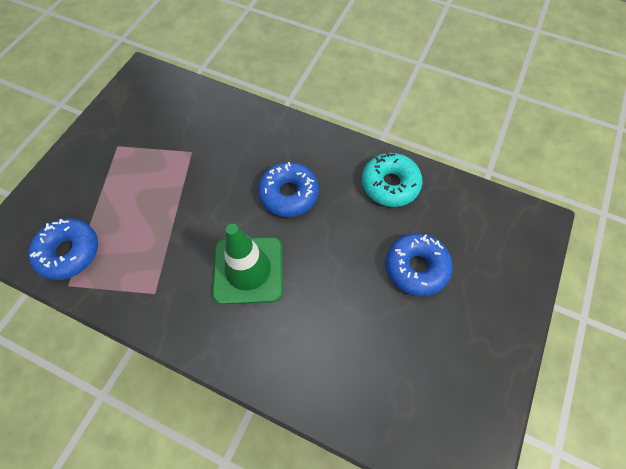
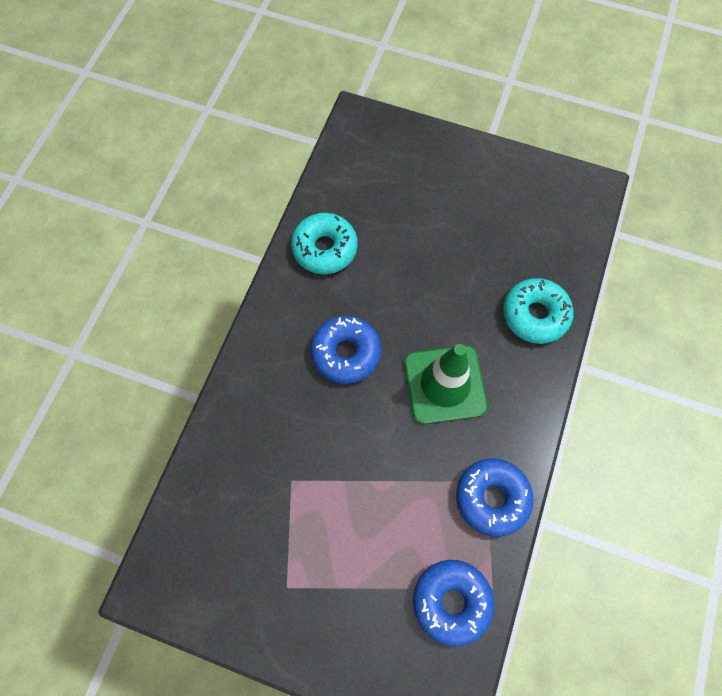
camera: 95 degrees left, 5 degrees up
(309, 368) = (535, 315): none -> turquoise donut
(416, 267) = (420, 224): blue donut -> blue donut (492, 498)

